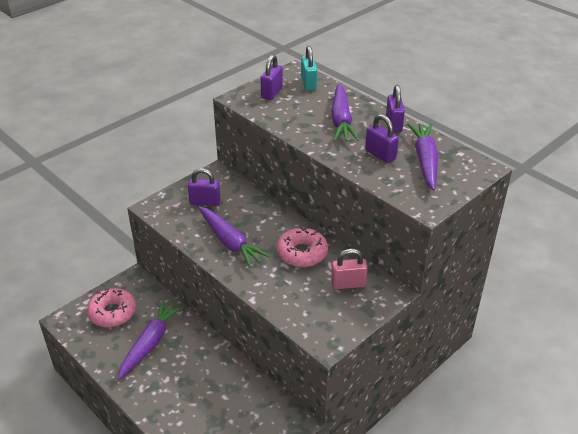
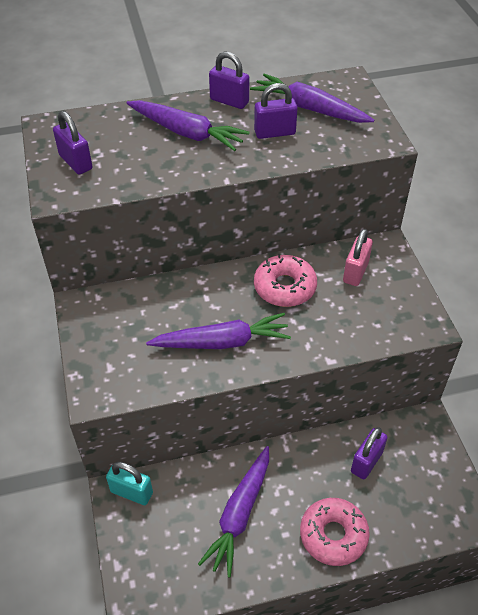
camera: 60 degrees left, 10 degrees up
(112, 312) = (160, 540): pink donut -> pink donut (333, 535)
(150, 342) = (239, 514): purple carrot -> purple carrot turned 120 degrees counterclockwise
(205, 202) = (129, 337): purple padlock -> purple padlock (366, 462)
(308, 84) = (88, 126): turquoise padlock -> turquoise padlock (131, 492)

